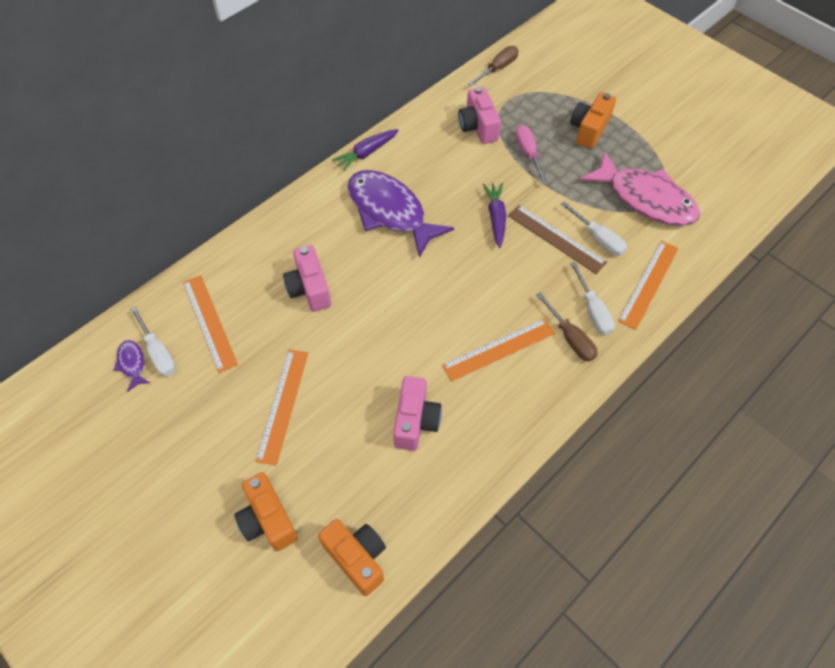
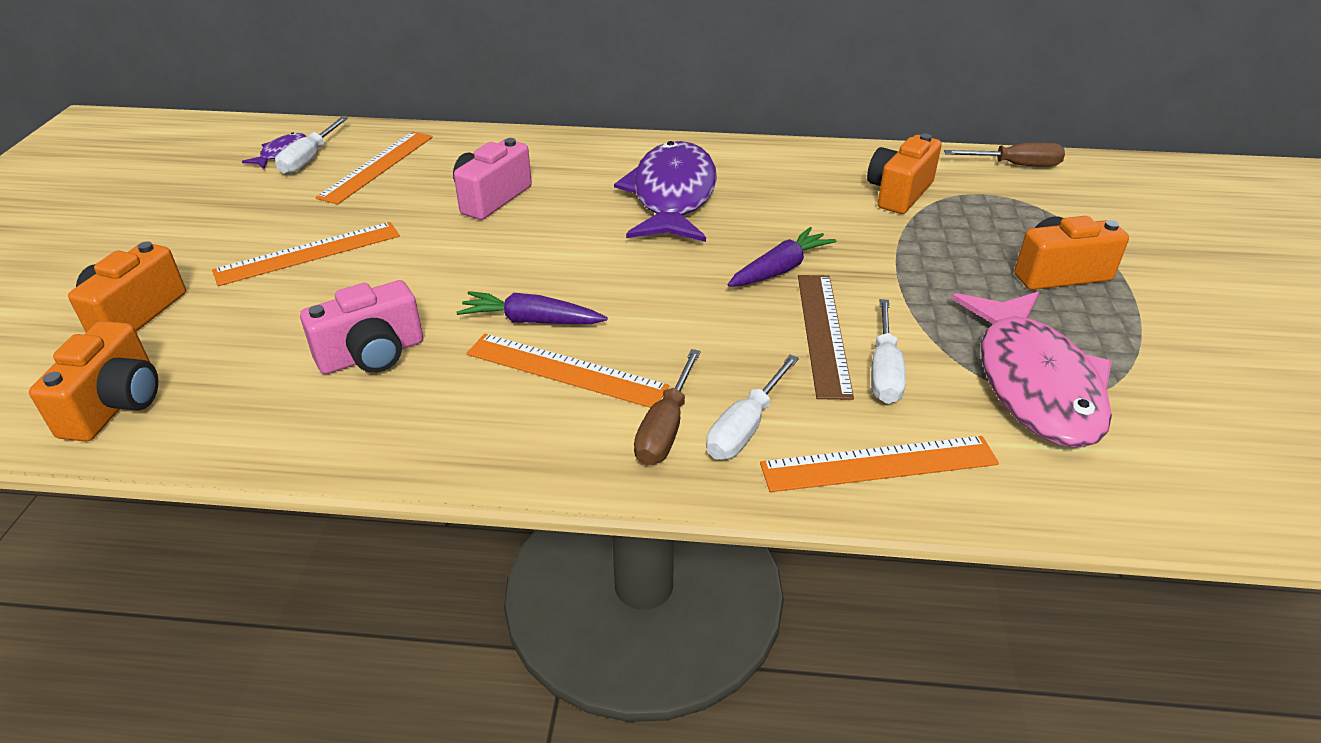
camera: 50 degrees right, 20 degrees down
(367, 153) = (732, 147): purple carrot -> purple carrot (532, 321)
(478, 127) = (899, 193): pink camera -> orange camera
(528, 153) = (925, 246): pink screwdriver -> none

